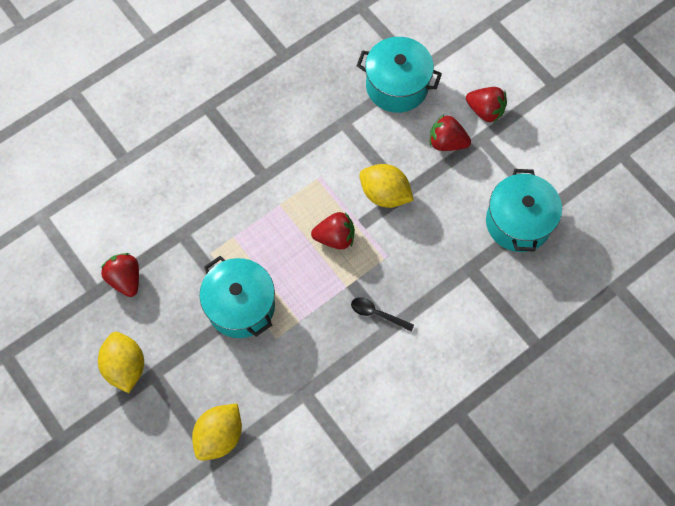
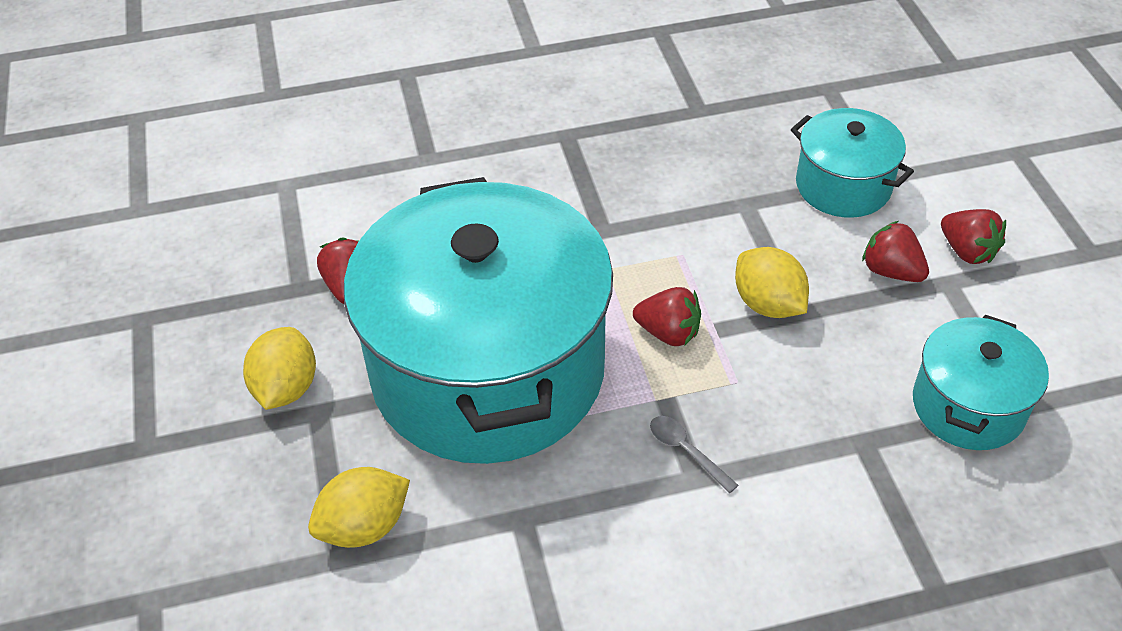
camera: 25 degrees right, 20 degrees down
(241, 306) = (487, 370): turquoise pot -> turquoise pot, size x2.15
(377, 314) = (686, 451): black spoon -> grey spoon

